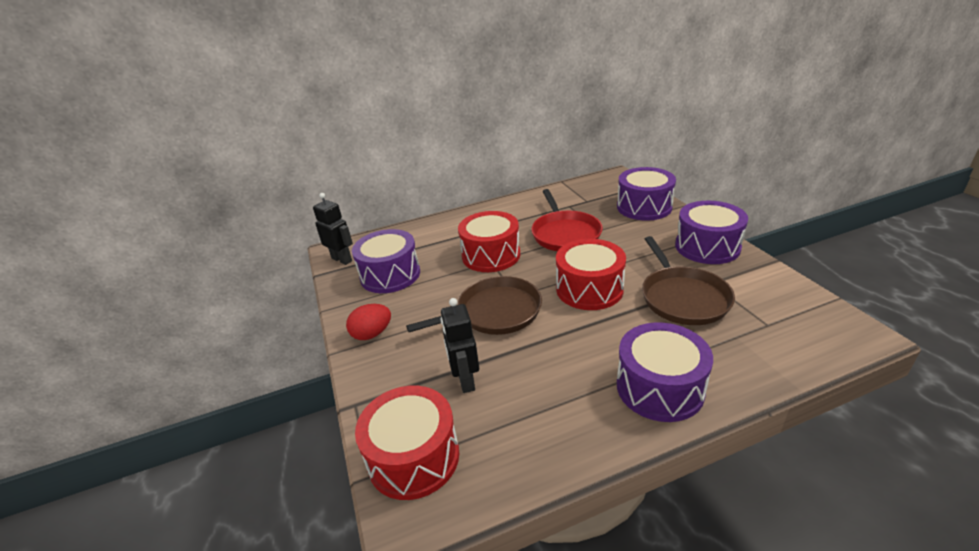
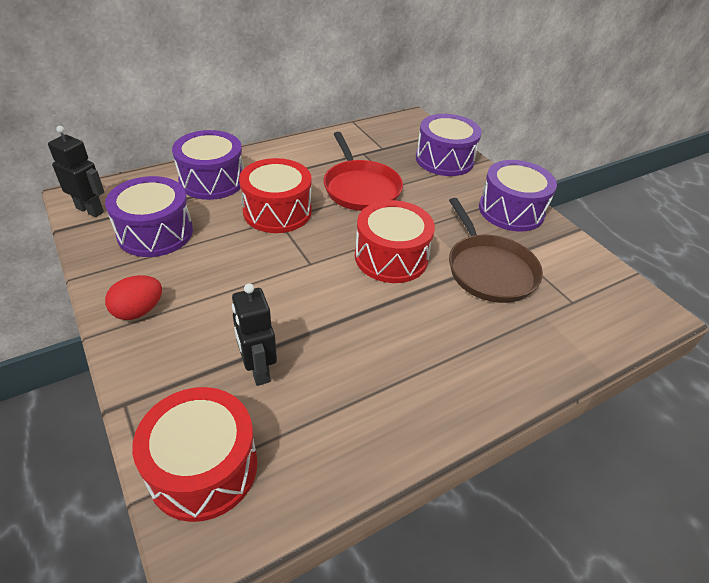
camera: 15 degrees left, 10 degrees up
(494, 312) = (286, 284): brown pan -> none
(659, 387) = (470, 374): purple drum -> purple drum (212, 180)

